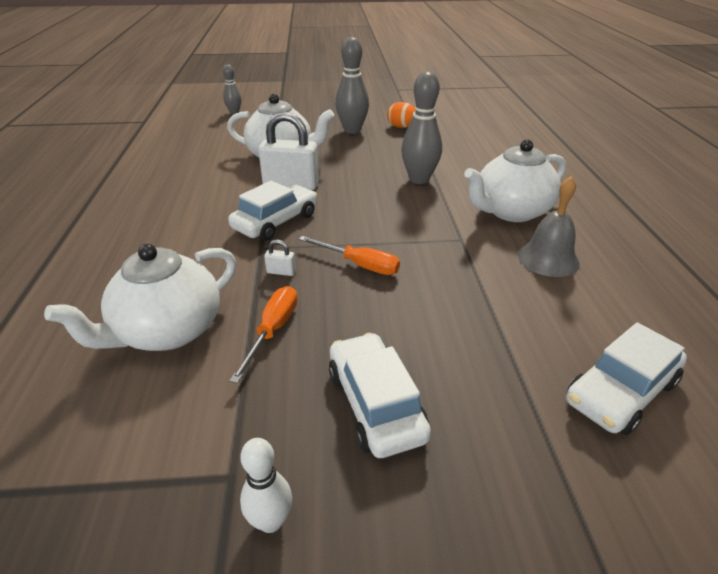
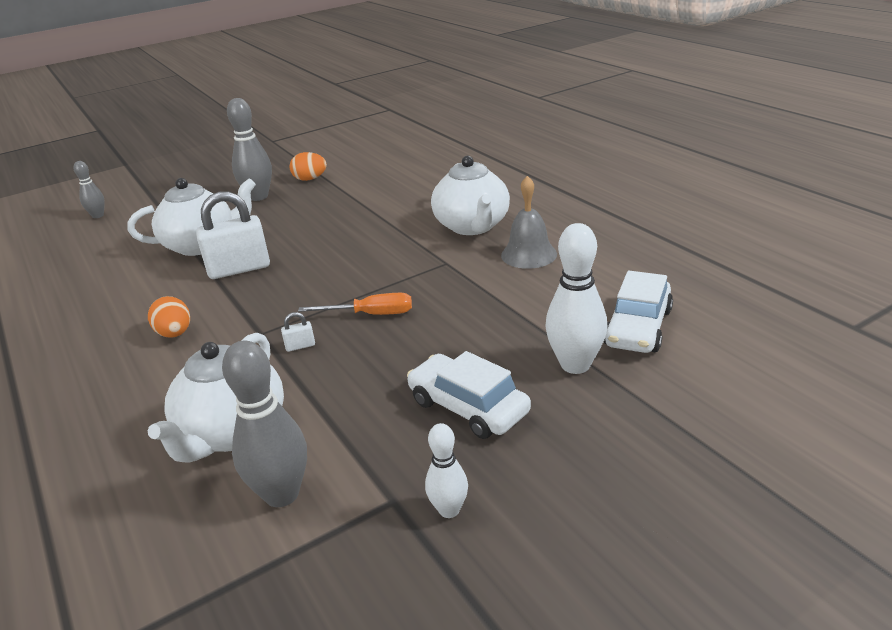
camera: 25 degrees left, 5 degrees down
(203, 223) = (175, 334): none -> orange egg
(273, 331) = (335, 393): orange screwdriver -> none
(276, 222) = (254, 306): white car -> none
(419, 179) = (368, 224): grey bowling pin -> grey bowling pin (282, 494)
(511, 211) = (472, 226): white teapot -> white teapot turned 45 degrees counterclockwise
(519, 406) = (575, 365): none -> white bowling pin

